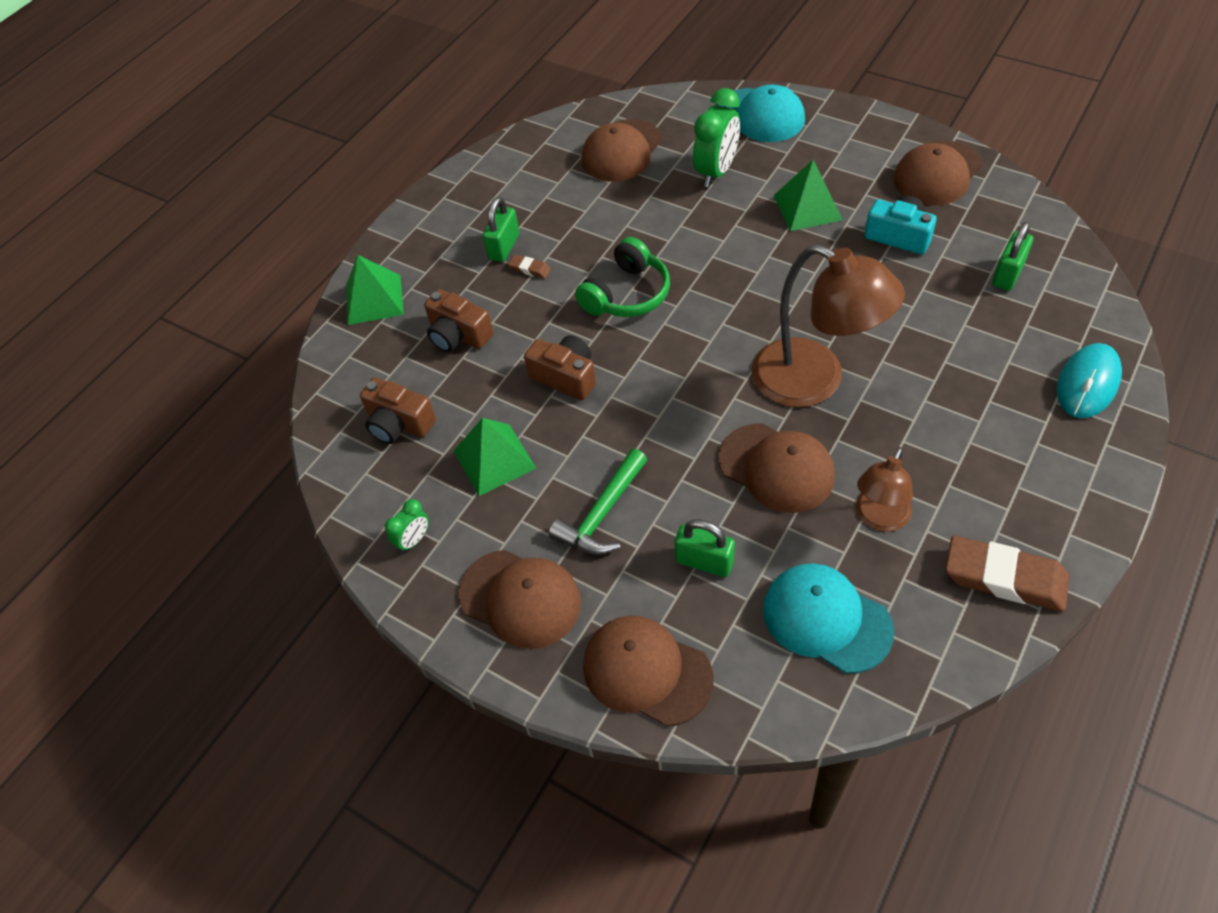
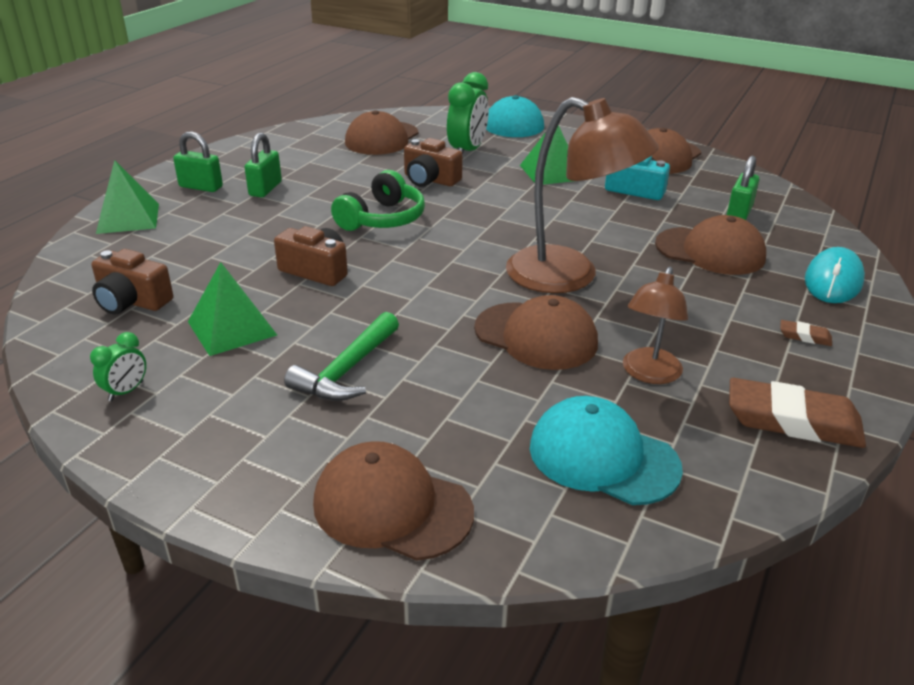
camera: 10 degrees left, 20 degrees down
(458, 335) = (209, 242): brown camera -> brown camera (430, 180)
(520, 598) = (244, 441): brown cap -> brown cap (710, 251)
(530, 269) = (288, 202): brown eraser -> brown eraser (804, 336)
(704, 561) = (461, 408): green padlock -> green padlock (201, 187)

